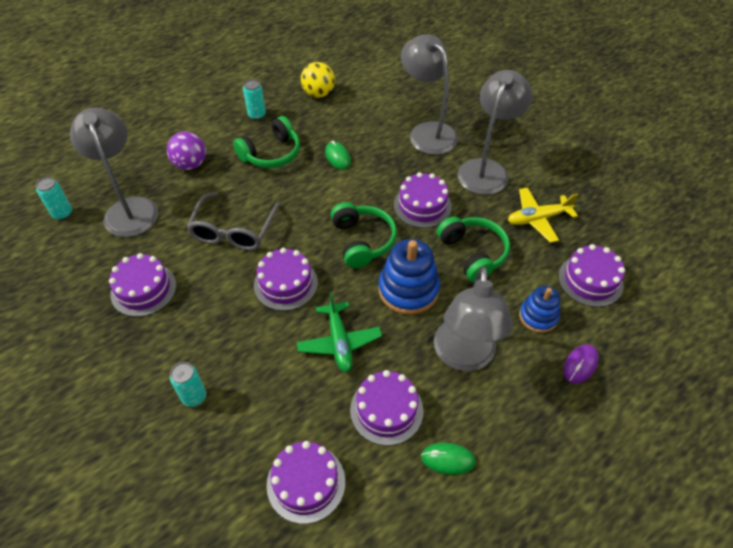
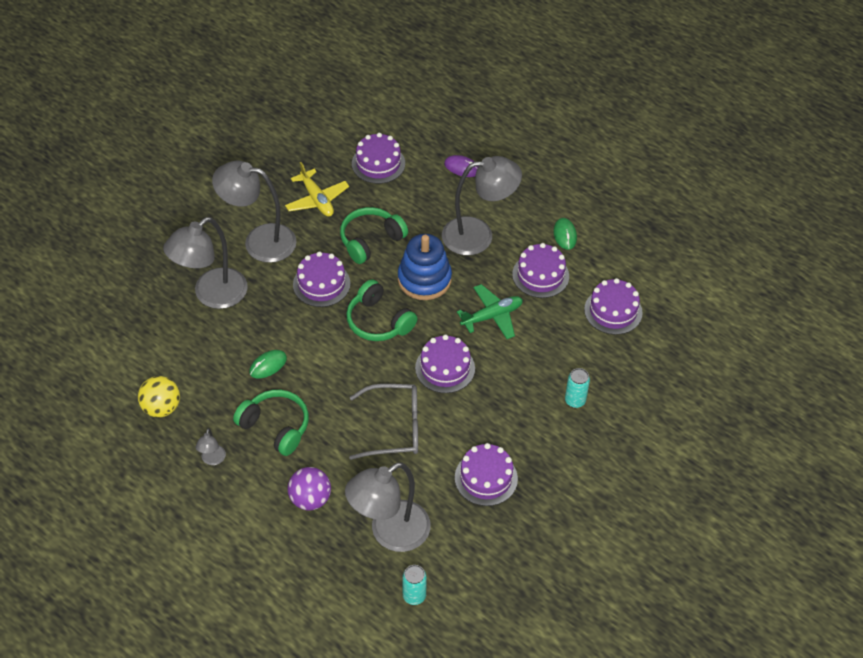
camera: 105 degrees left, 0 degrees up
(257, 115) = (212, 460): turquoise can -> grey lamp
(363, 241) = (378, 321): green headphones -> green headphones turned 105 degrees counterclockwise
(538, 316) = (425, 194): blue stacking toy -> none

